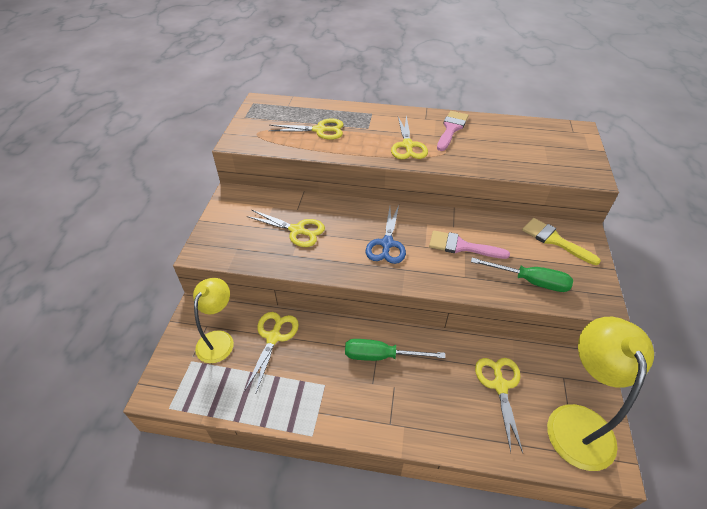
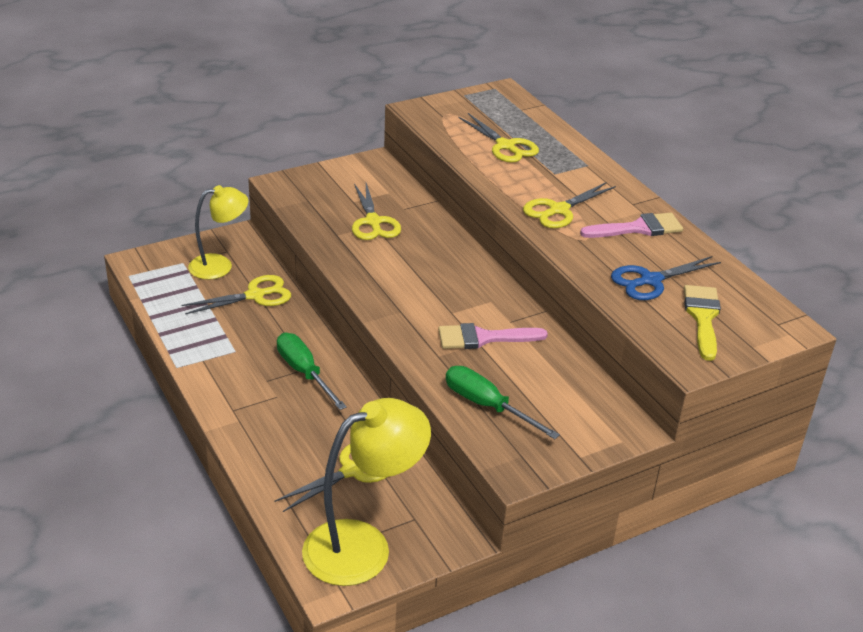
camera: 50 degrees right, 10 degrees down
(387, 244) = (424, 285): blue scissors -> blue scissors (650, 280)
(462, 246) = (483, 338): pink brush -> pink brush turned 75 degrees counterclockwise
(530, 281) = (487, 406): green screwdriver -> green screwdriver turned 150 degrees clockwise
(554, 240) = (584, 406): yellow brush -> yellow brush (703, 317)

